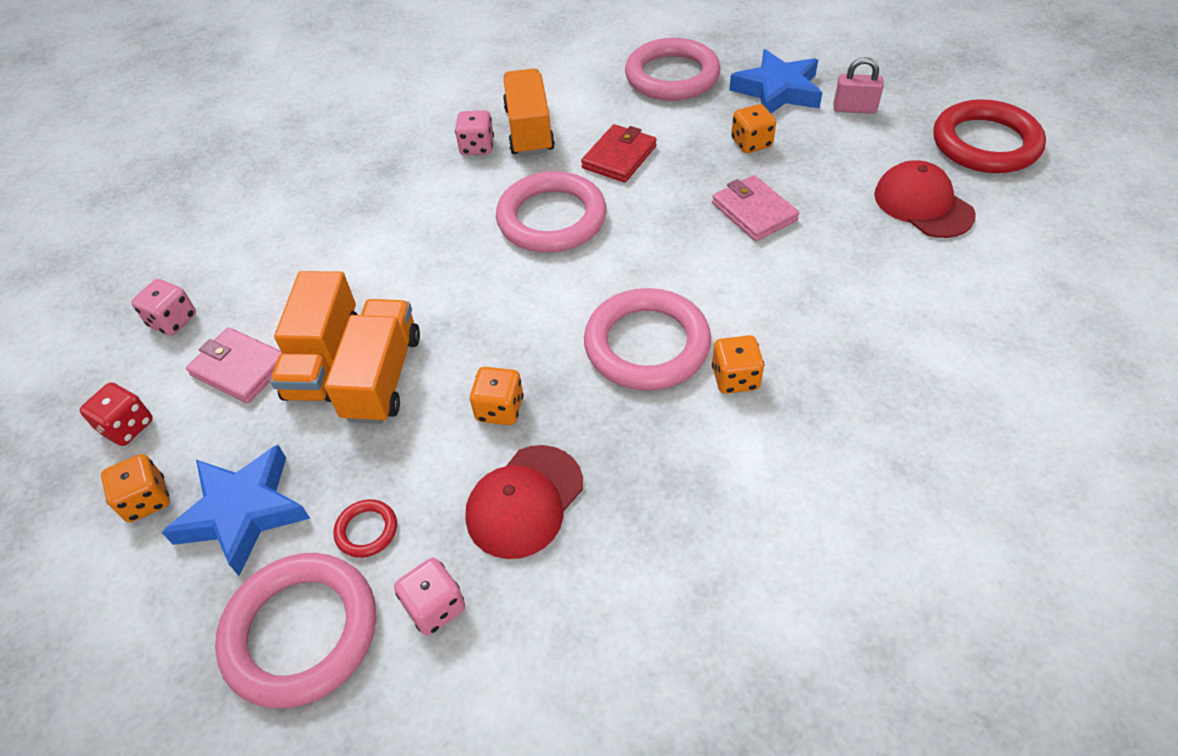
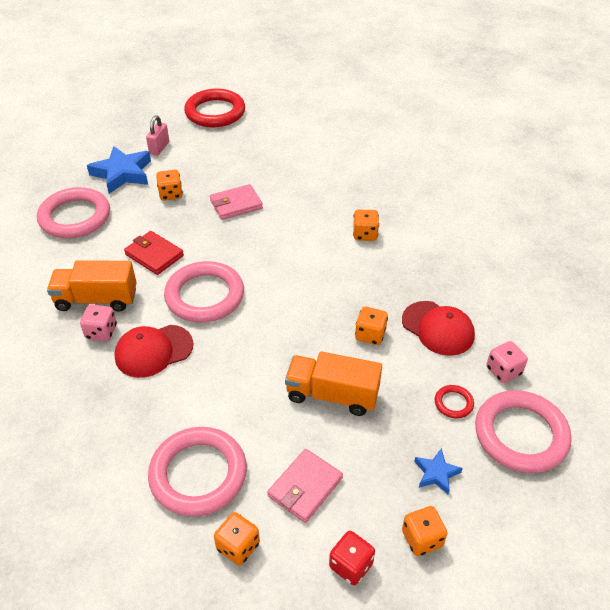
camera: 85 degrees left, 5 degrees down
(173, 321) = (238, 546): pink dice -> orange dice
(243, 512) = (436, 473): blue star -> blue star, size x0.52
(324, 359) = (308, 431): orange truck -> none
(647, 345) = (333, 265): pink ring -> pink ring (198, 474)
(923, 204) = (255, 144): red cap -> red cap (153, 351)

